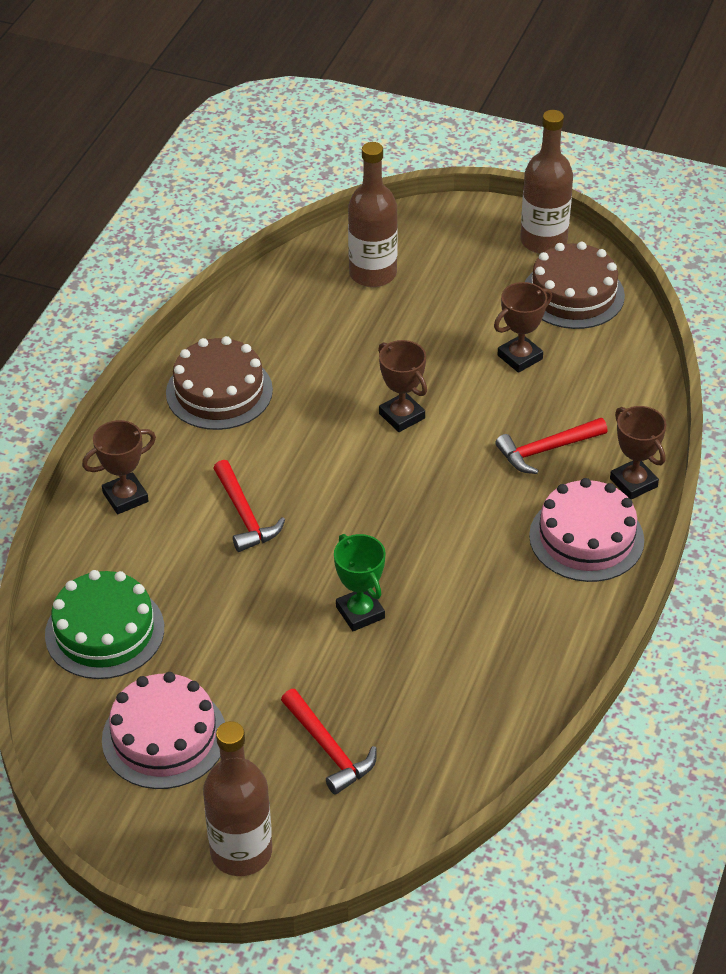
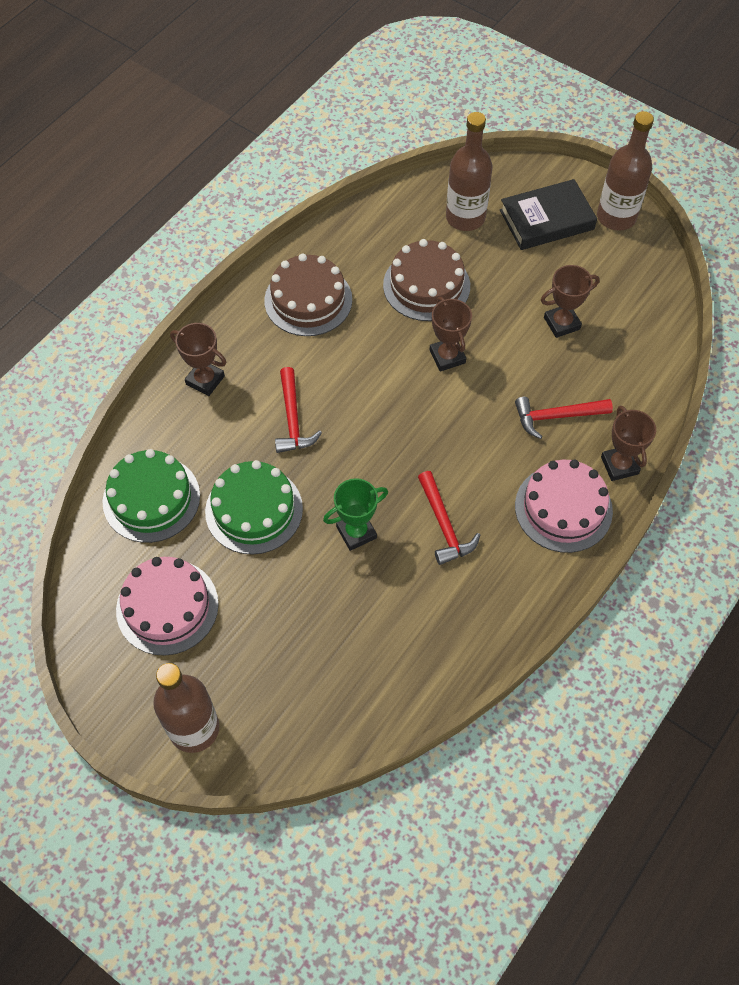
camera: 15 degrees right, 15 degrees up
(125, 497) = (205, 380): brown trophy -> brown trophy turned 45 degrees clockwise
(232, 616) = (254, 510): none -> green cake
(329, 749) = (292, 652): red hammer -> red hammer (444, 525)
(360, 612) = (356, 532): green trophy -> green trophy turned 75 degrees clockwise
(466, 258) = (546, 220): none -> black book
(573, 294) = (625, 273): brown cake -> brown cake (426, 285)

